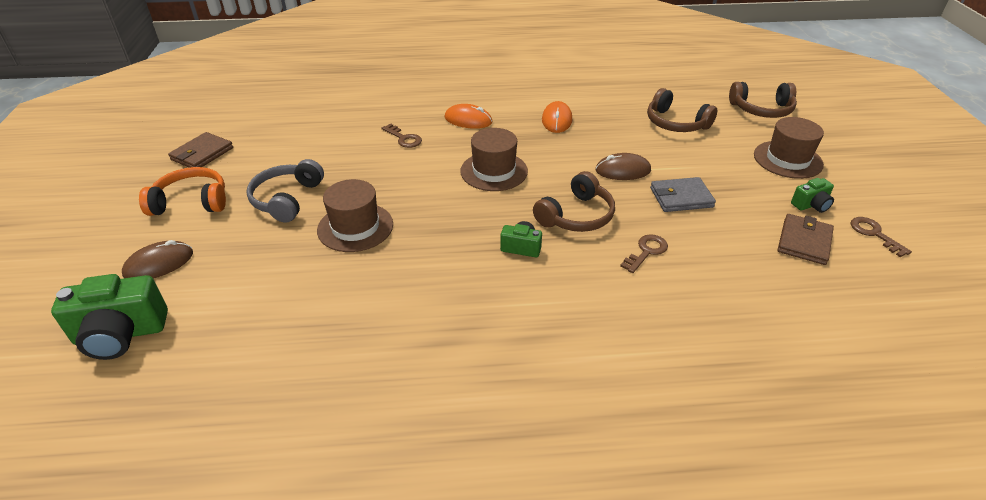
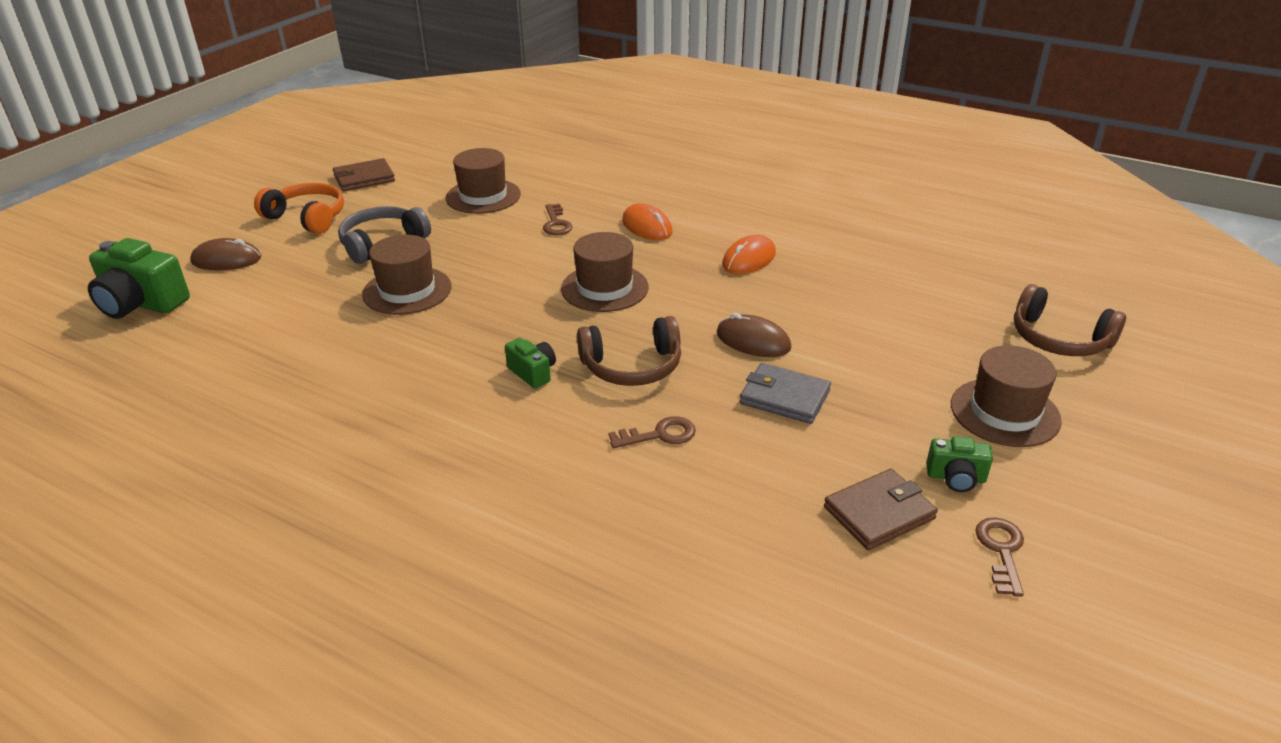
camera: 35 degrees right, 5 degrees down
(323, 136) = (483, 196): none -> brown hat
(675, 123) = (900, 313): brown headphones -> none

